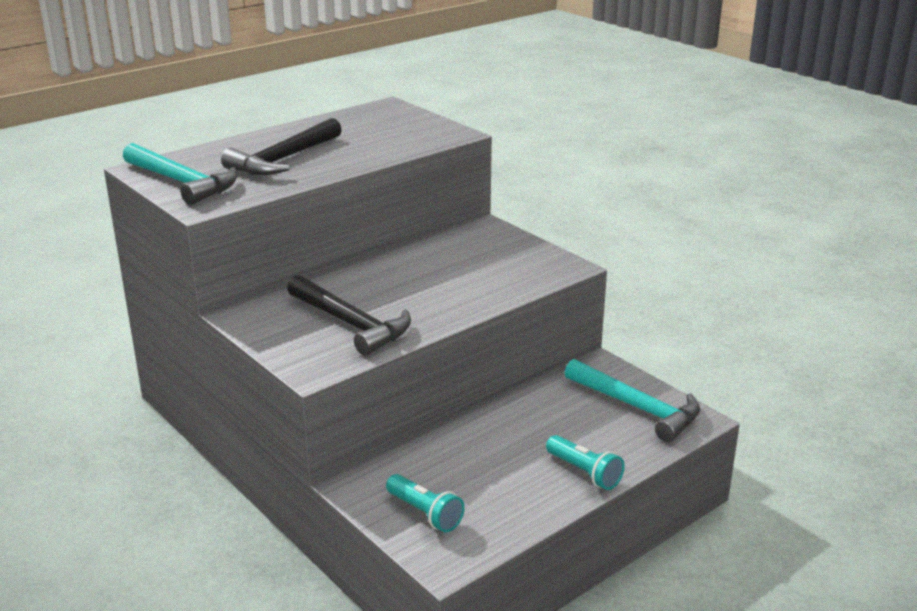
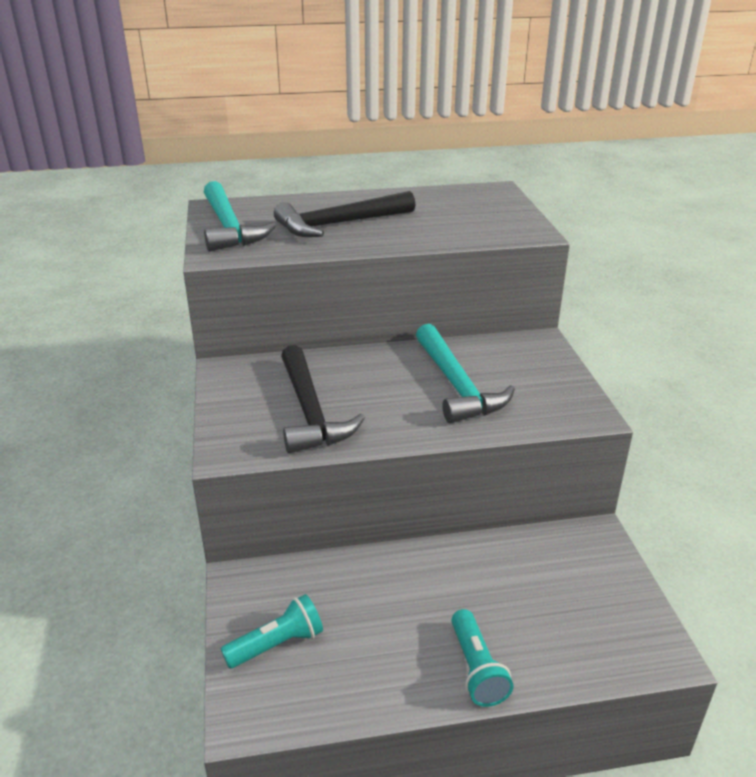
camera: 30 degrees right, 5 degrees up
(425, 513) = (277, 644): turquoise flashlight -> turquoise flashlight turned 105 degrees counterclockwise
(638, 408) = (600, 608): turquoise hammer -> turquoise hammer (457, 385)

